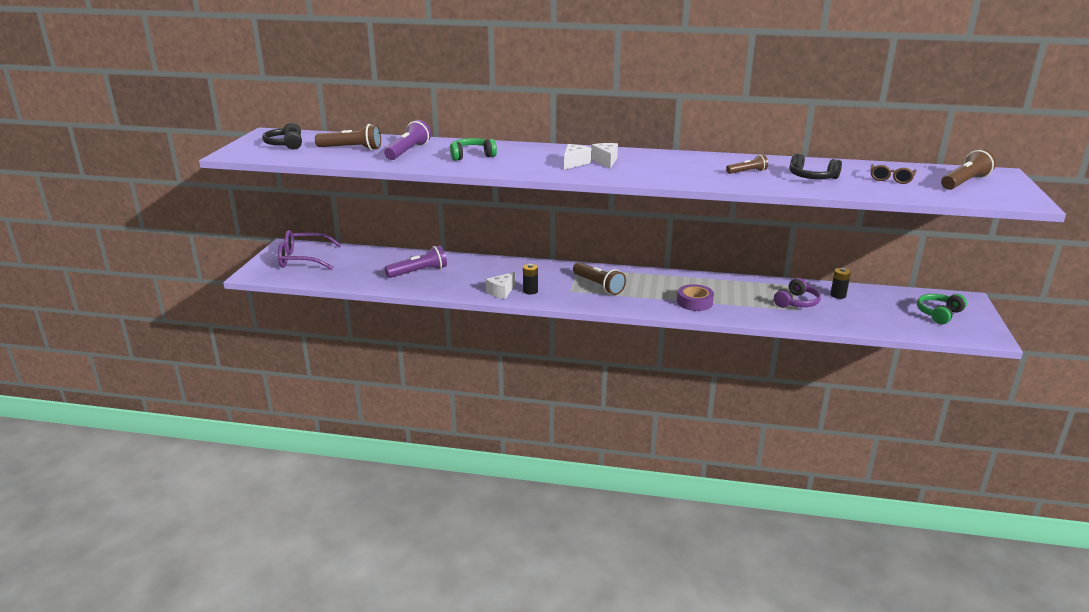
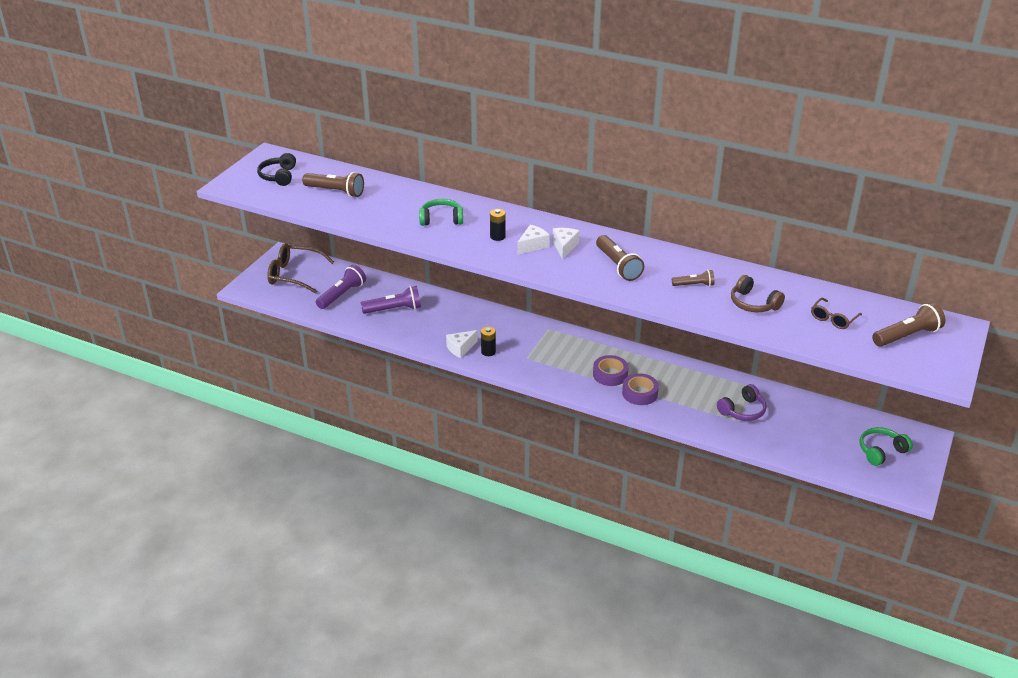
camera: 15 degrees right, 10 degrees up
(303, 259) = (294, 275): purple glasses -> brown glasses
(408, 151) = (385, 203): purple flashlight -> purple flashlight (342, 295)
(598, 286) = (557, 355): brown flashlight -> brown flashlight (618, 266)
(658, 293) = (610, 374): none -> purple tape
(812, 177) = (753, 303): black headphones -> brown headphones
(838, 295) = (791, 409): black battery -> black battery (497, 236)

